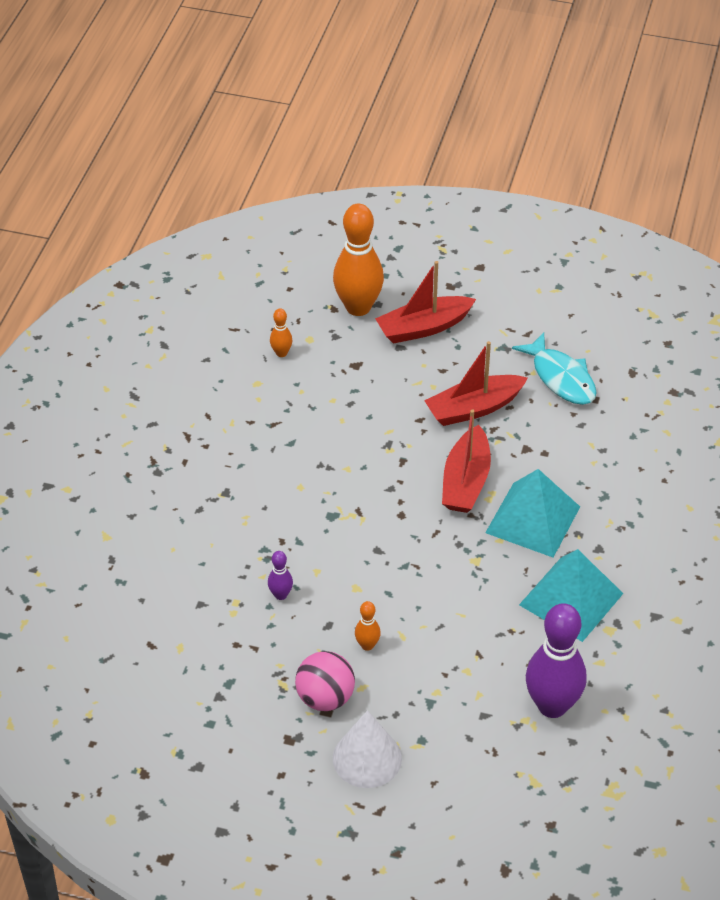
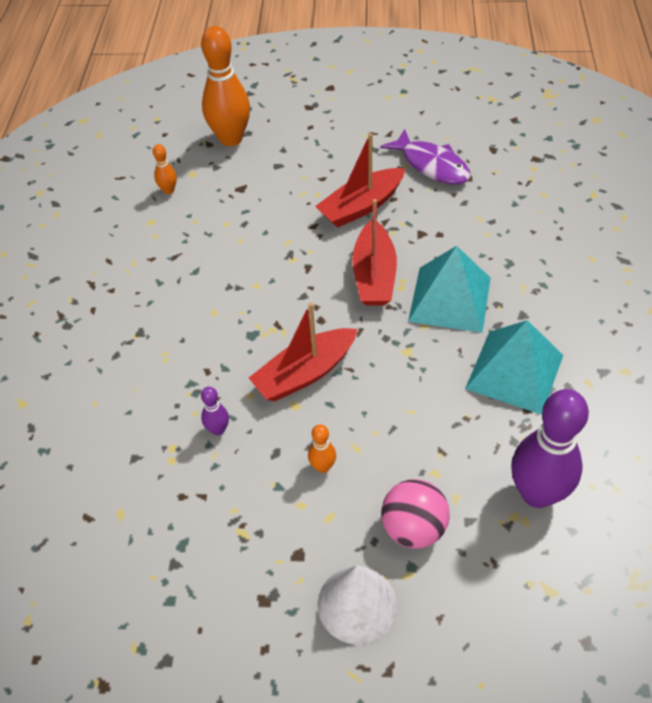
camera: 10 degrees left, 5 degrees up
(325, 698) = (292, 539): pink ball -> pink ball (413, 528)
(423, 328) = (295, 145): red boat -> red boat (305, 373)
(561, 378) = (431, 165): turquoise fish -> purple fish

